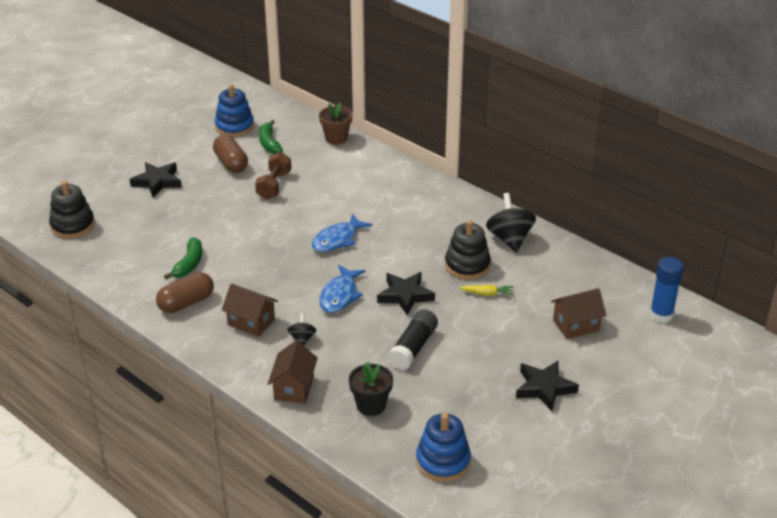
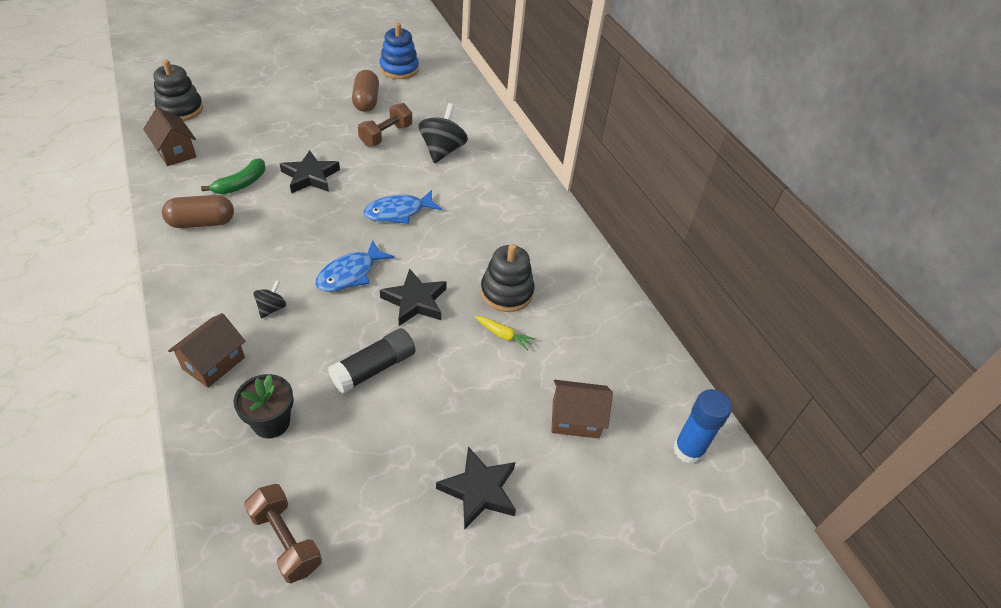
camera: 20 degrees right, 10 degrees up
(157, 182) = (288, 95): black star -> black star (310, 176)
(251, 322) = (241, 268): brown house -> brown house (175, 152)
(269, 143) = (416, 94): green banana -> none
(336, 138) = (481, 110): brown flower pot -> none
(443, 461) = (286, 540): blue stacking toy -> brown dumbbell
(509, 239) = (574, 279): black spinning top -> black spinning top (442, 150)

